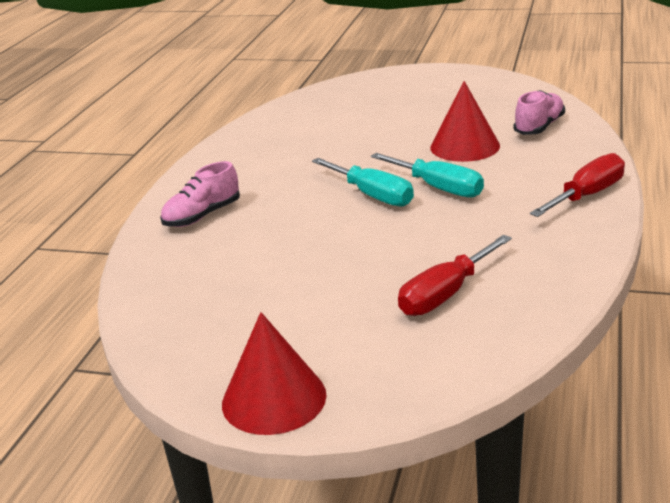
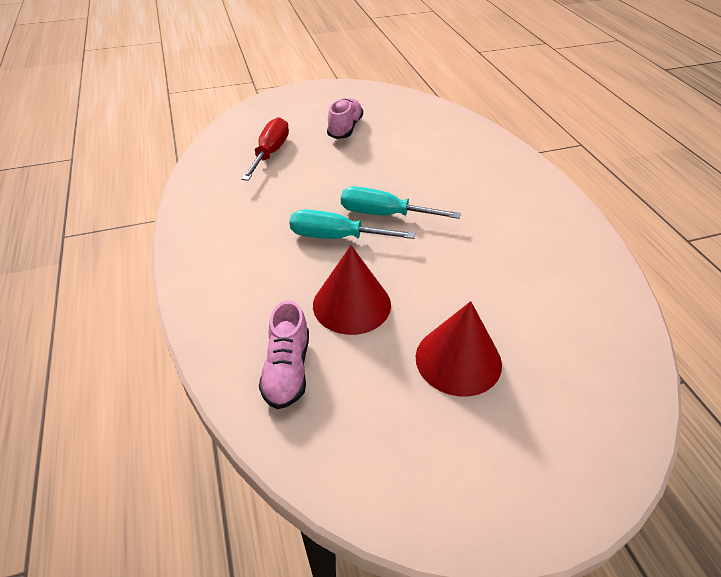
camera: 145 degrees right, 15 degrees up
(202, 216) = (487, 163): pink shoe -> pink shoe (345, 128)
(274, 398) = (317, 92): red cone -> red cone (458, 360)
(587, 195) = (202, 262): red screwdriver -> none

